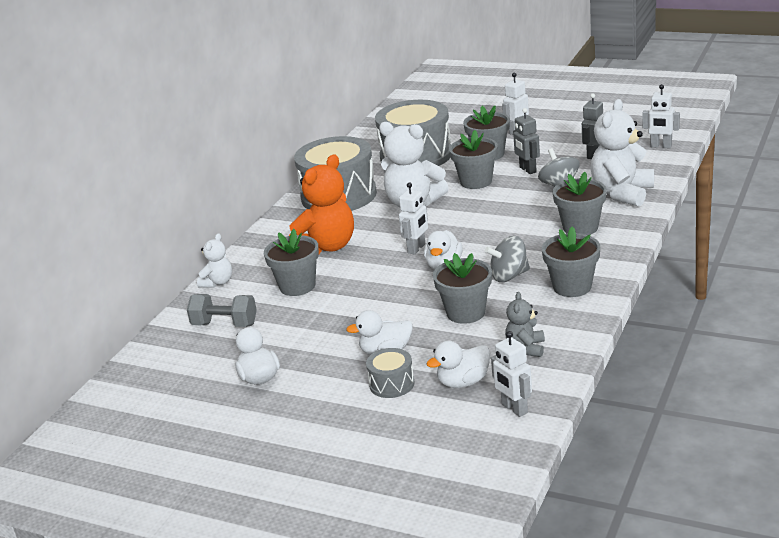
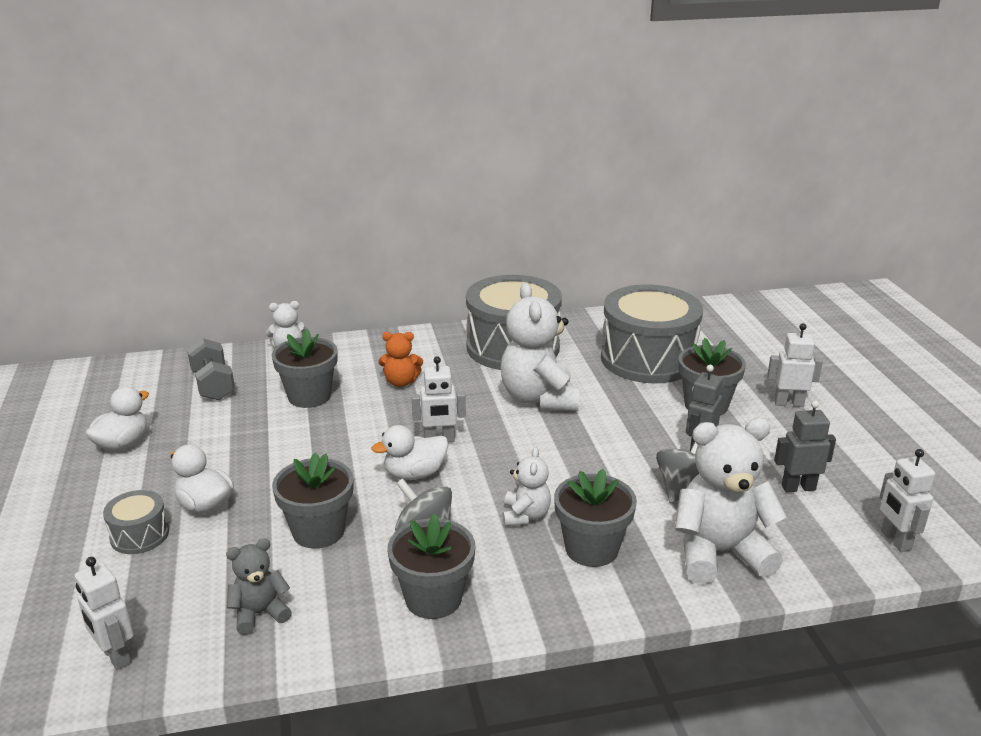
camera: 50 degrees right, 0 degrees up
(327, 246) = (401, 382): orange teddy bear -> orange teddy bear, size x0.52
(463, 382) = (162, 589): white duck -> none
(476, 181) = (630, 421): grey flower pot -> none
(514, 409) = (115, 656): white robot -> white robot turned 60 degrees counterclockwise
(529, 239) = (525, 515): none -> white teddy bear

